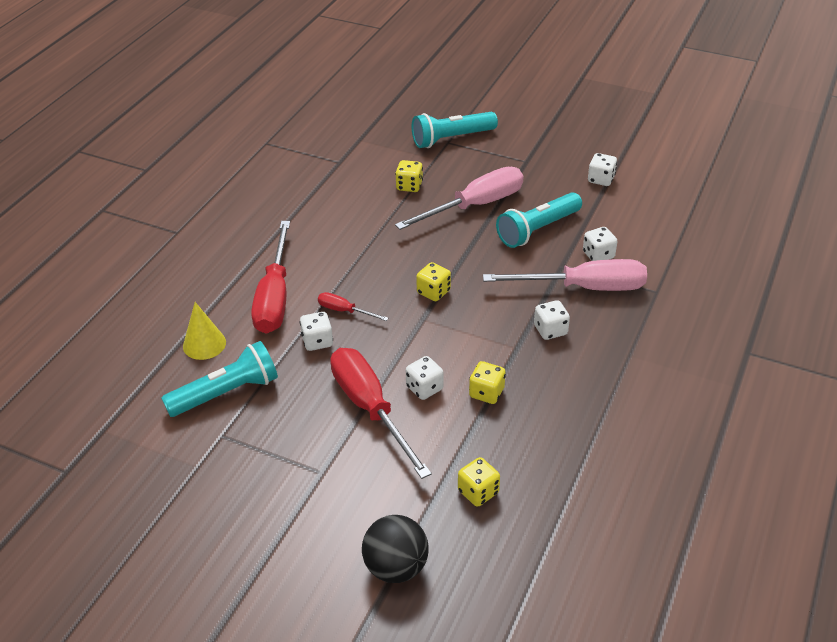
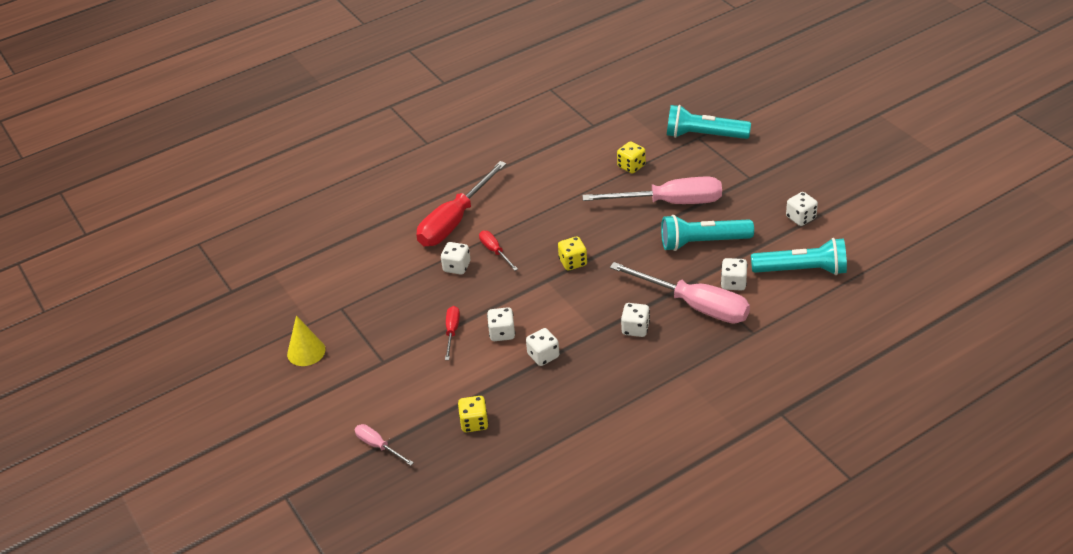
camera: 35 degrees right, 0 degrees up
(204, 344) = (380, 238): yellow cone -> yellow cone (306, 351)
(226, 393) = (367, 279): turquoise flashlight -> turquoise flashlight (802, 270)
(370, 408) = (452, 332): red screwdriver -> red screwdriver, size x0.47
(396, 567) = (378, 446): black ball -> pink screwdriver
(486, 393) = (543, 356): yellow dice -> white dice

